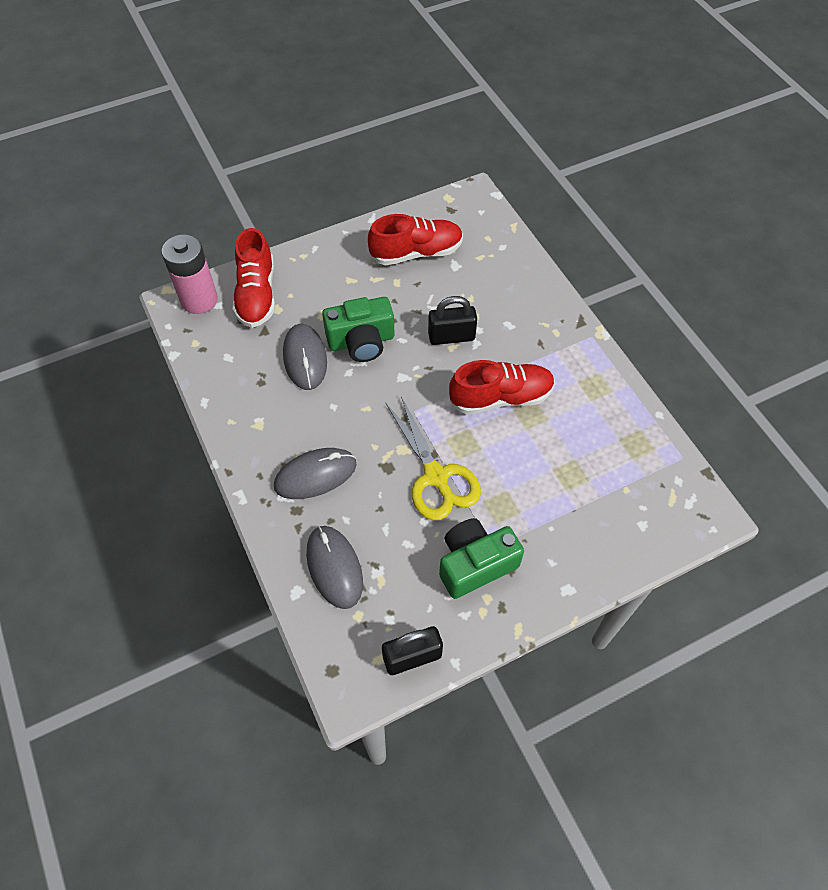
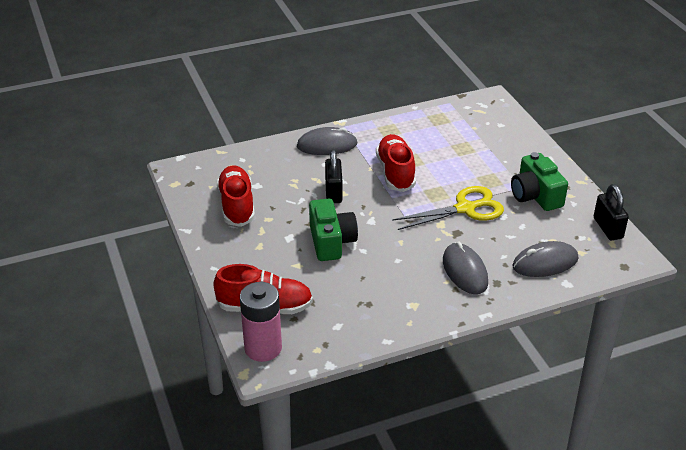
camera: 85 degrees left, 20 degrees down
(305, 358) = (345, 275): grey mouse -> grey mouse (327, 145)

